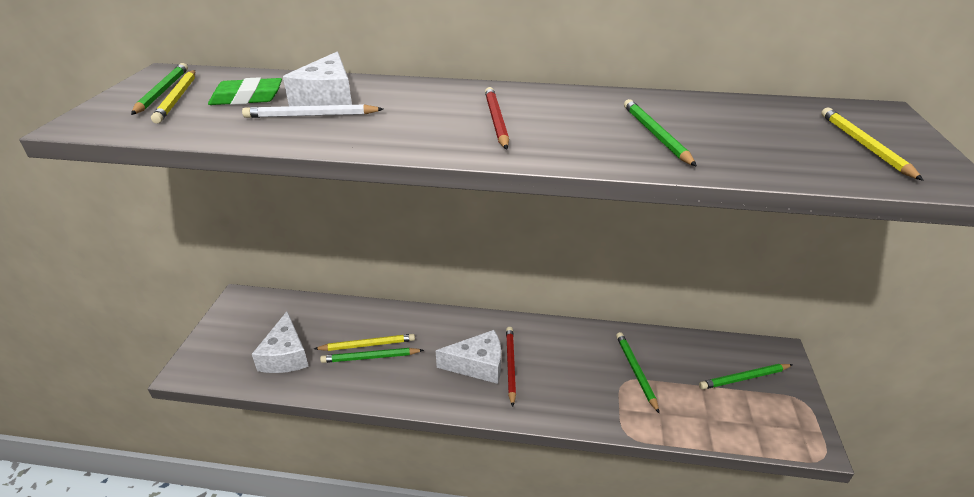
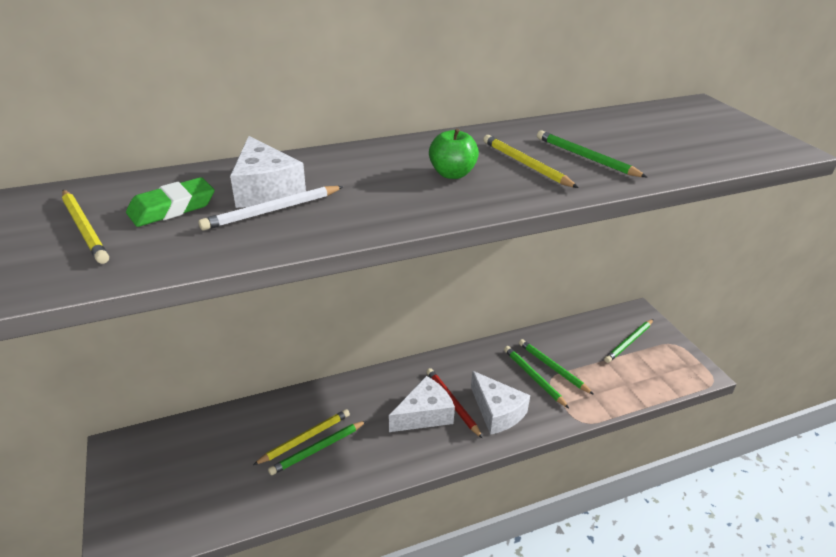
camera: 30 degrees left, 0 degrees up
(162, 91) = (51, 225): green pencil -> green pencil (533, 377)
(285, 356) = (225, 485): white cheese -> white cheese (497, 412)
(496, 120) = (452, 174): red pencil -> green apple
(864, 145) = (719, 134): yellow pencil -> yellow pencil (526, 164)

